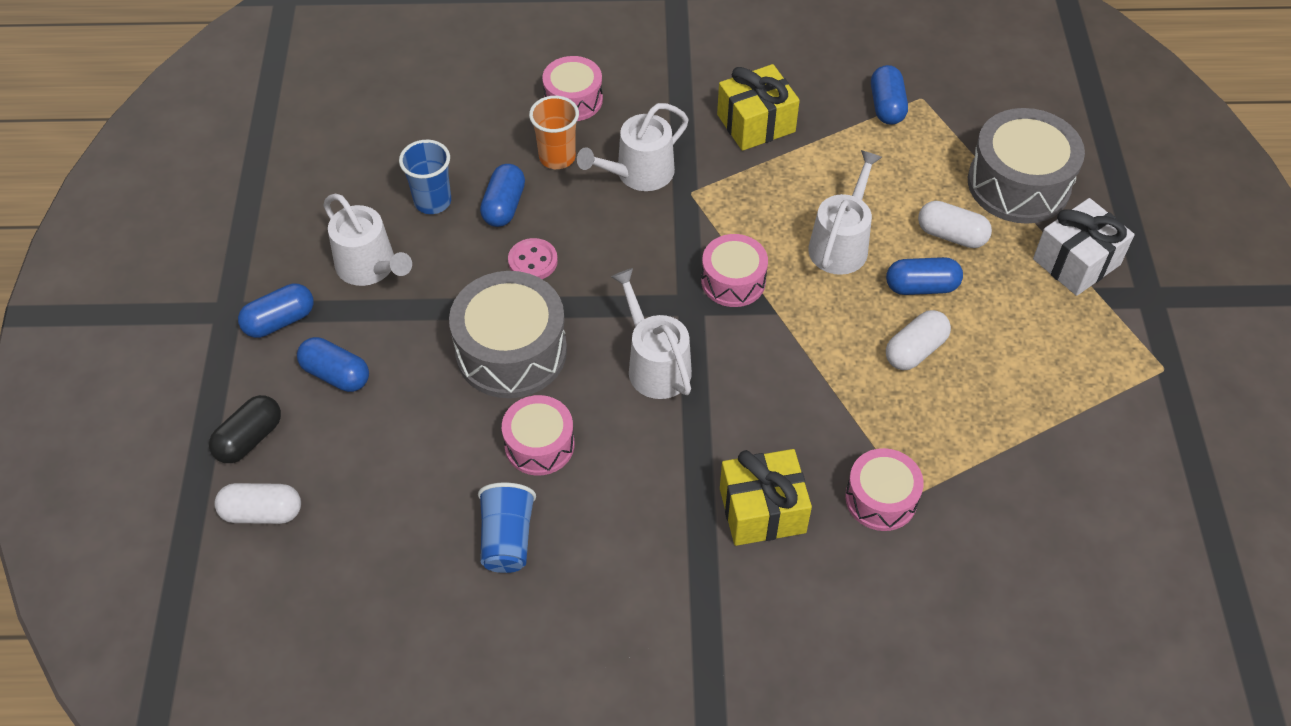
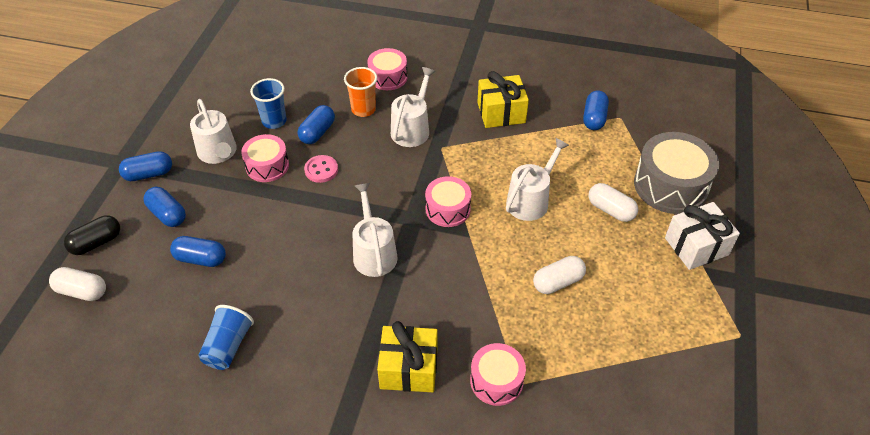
camera: 15 degrees right, 5 degrees down
(511, 351) = (283, 224): grey drum -> none
(539, 445) = (276, 288): pink drum -> pink drum (267, 166)
(639, 173) = (412, 129): white watering can -> white watering can turned 135 degrees clockwise
(921, 287) = (577, 240): blue capsule -> blue capsule (201, 259)

